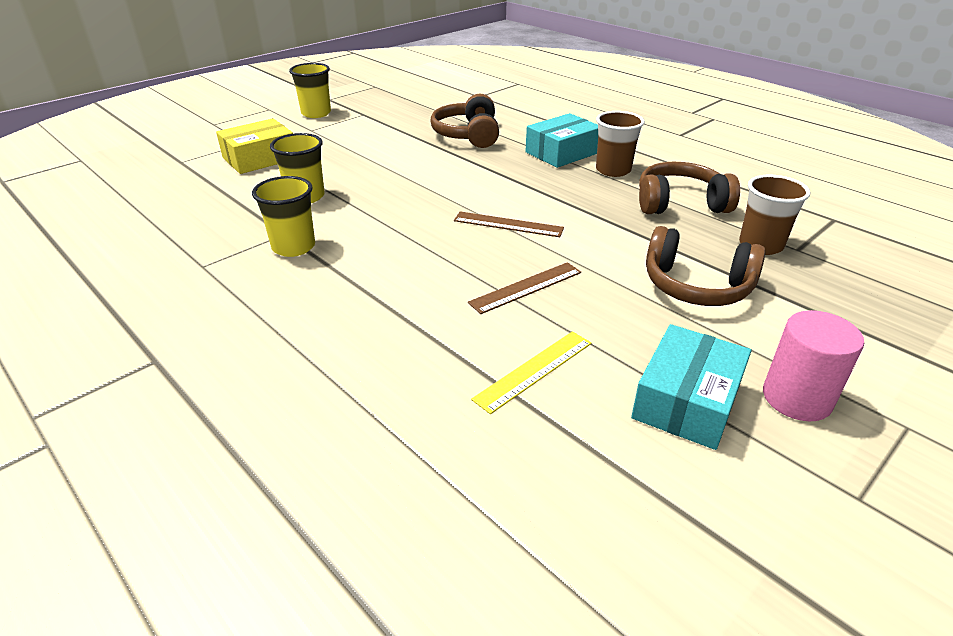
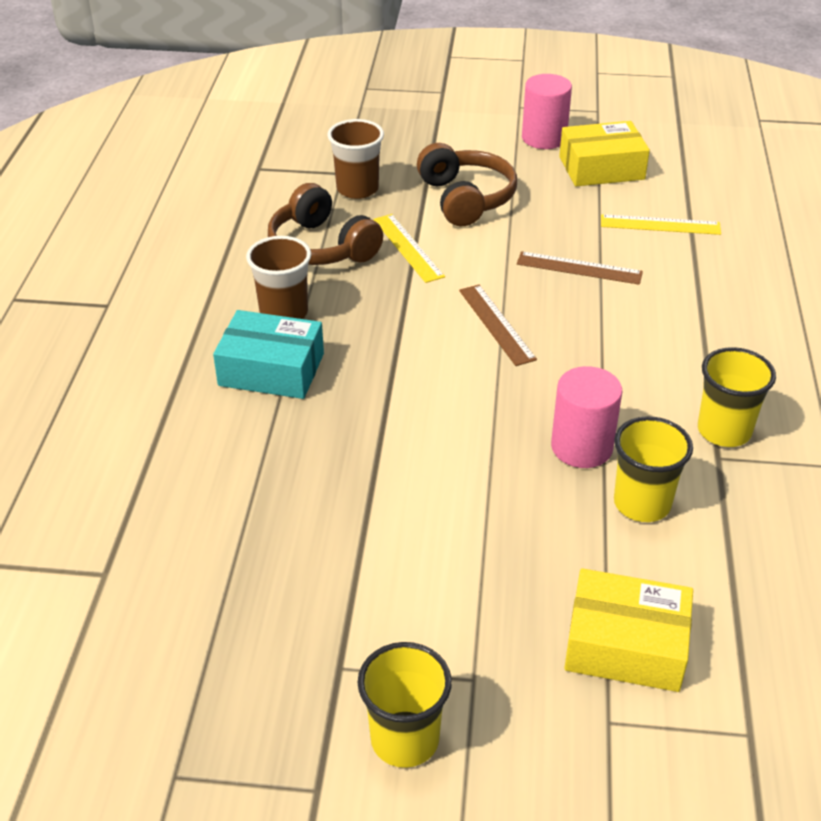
camera: 130 degrees left, 5 degrees up
(367, 200) = (581, 447): none -> pink cylinder
(468, 135) = (300, 481): brown headphones -> none
(643, 232) = (408, 247): none -> yellow ruler
(686, 401) = (601, 168): turquoise box -> yellow box

